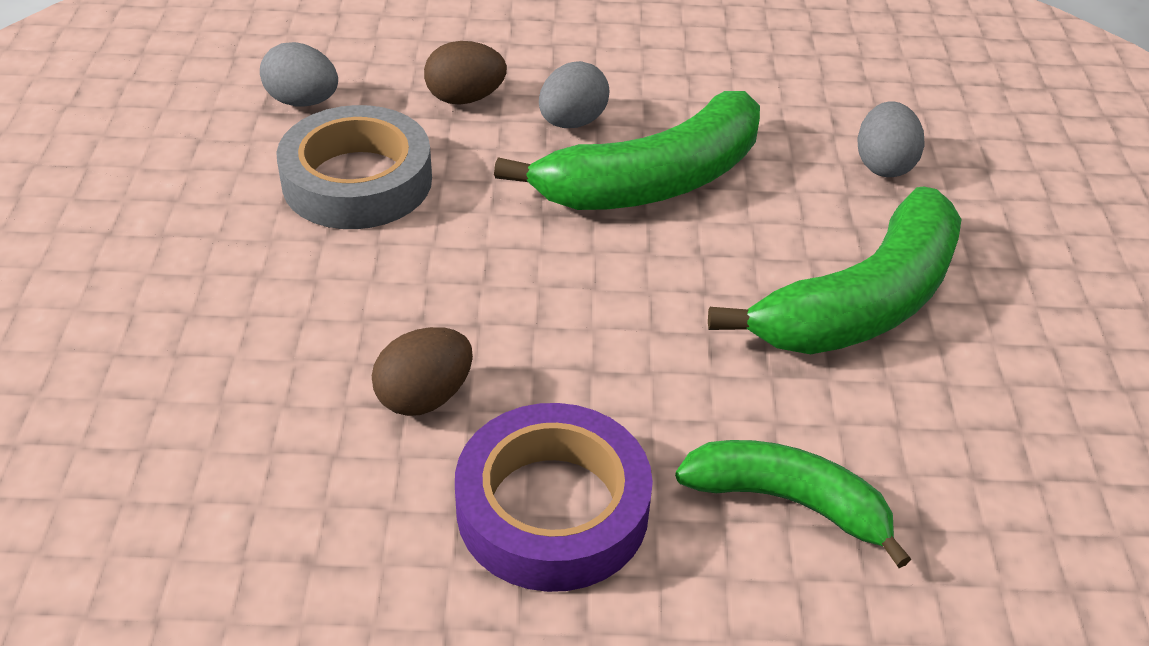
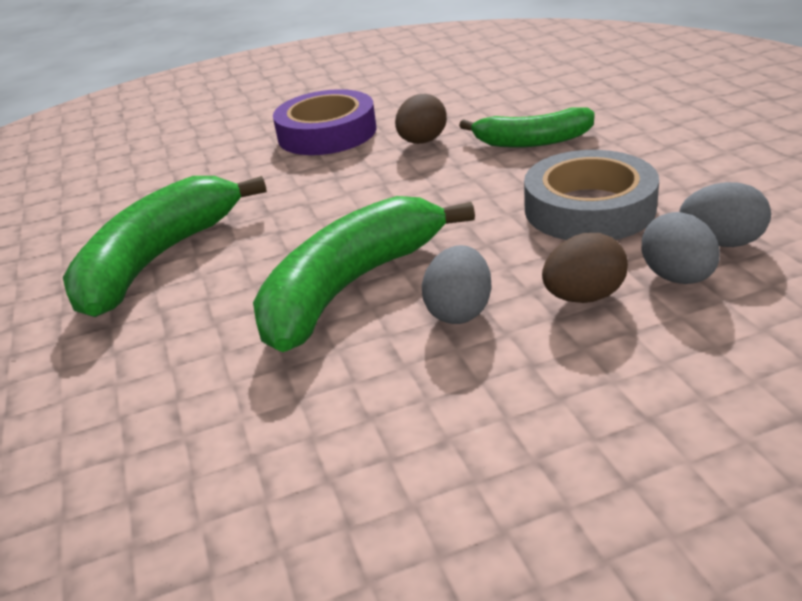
camera: 165 degrees right, 10 degrees down
(789, 502) = (206, 167): green banana -> green banana (532, 141)
(883, 165) = (123, 378): grey egg -> grey egg (677, 277)

